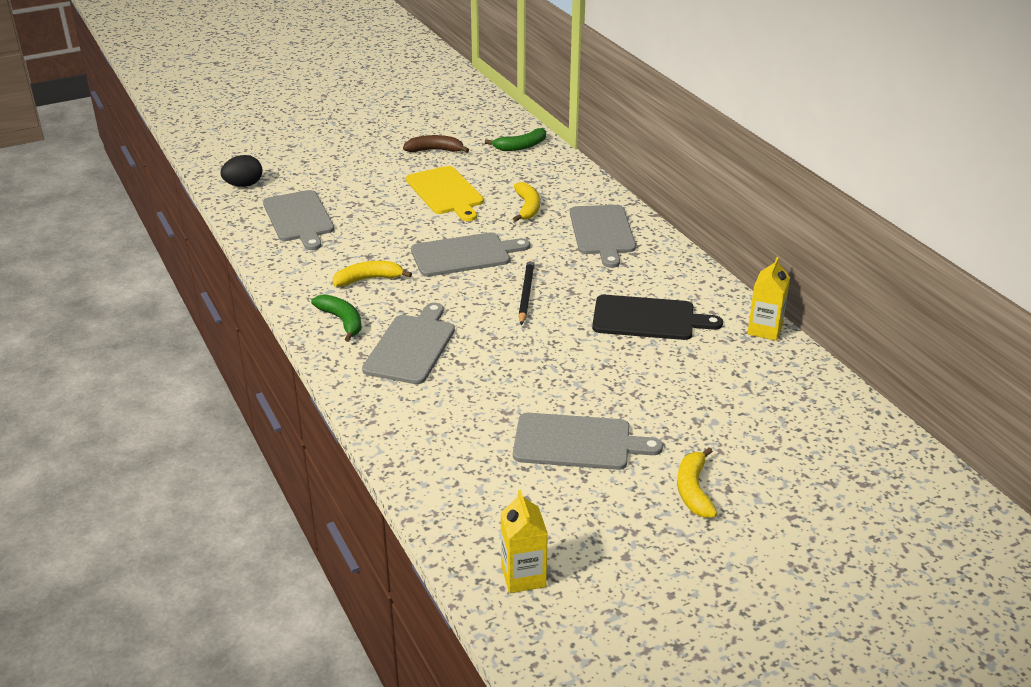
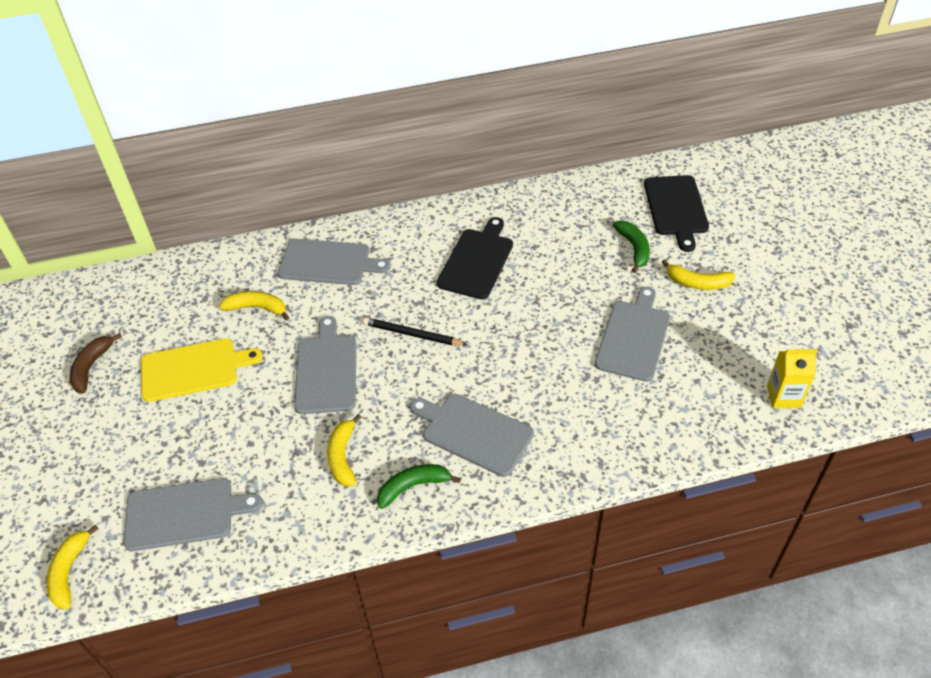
camera: 75 degrees left, 15 degrees up
(244, 185) = (69, 572): black egg -> yellow banana
(521, 146) = (126, 292): green banana -> green banana (634, 248)
(764, 330) = (512, 198): yellow carton -> none
(828, 463) = (676, 208): none -> black cutting board

